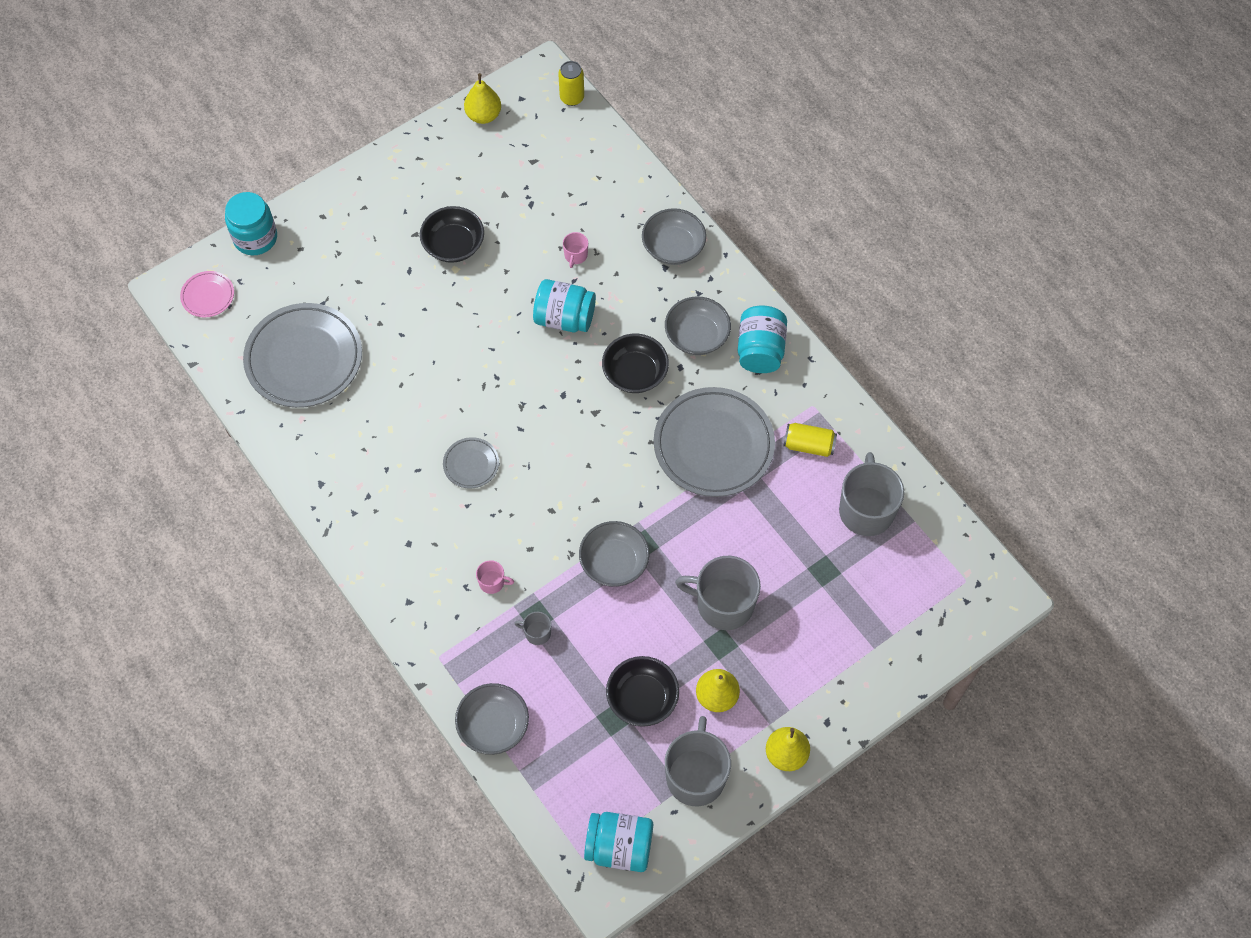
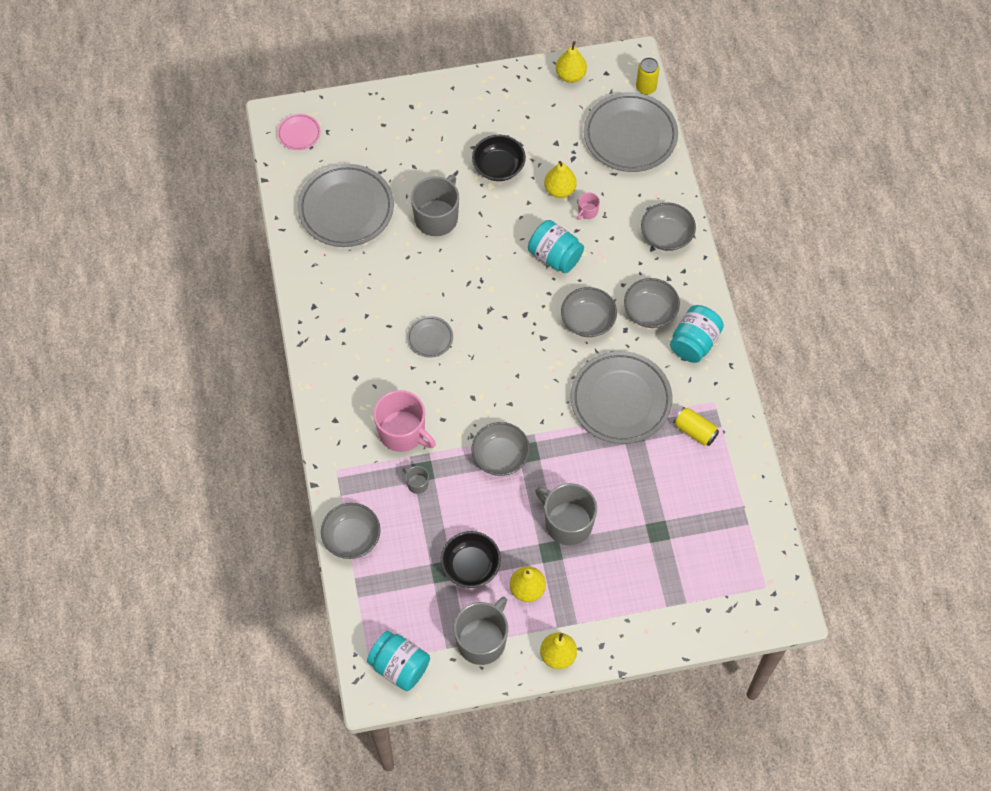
camera: 25 degrees right, 0 degrees up
(255, 238) = (354, 103): turquoise jar -> none
(492, 582) = (403, 432): pink mug -> pink mug, size x2.21
(533, 244) = (559, 190): none -> yellow pear
(581, 156) = (630, 136): none -> grey plate
(635, 373) = (588, 320): black bowl -> grey bowl
(866, 510) = (714, 499): grey mug -> grey mug (437, 217)

